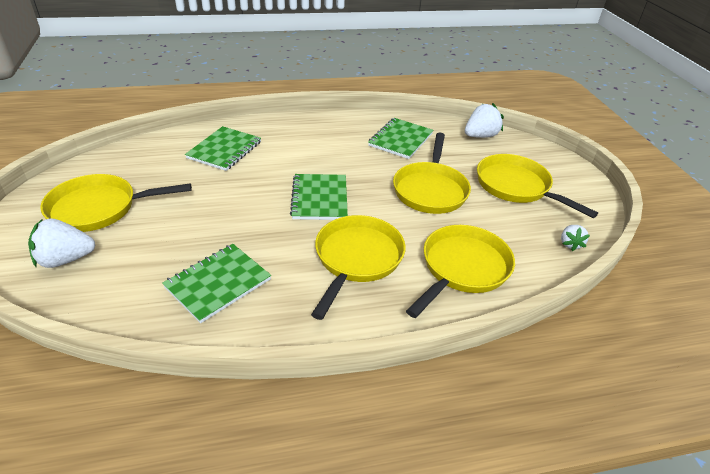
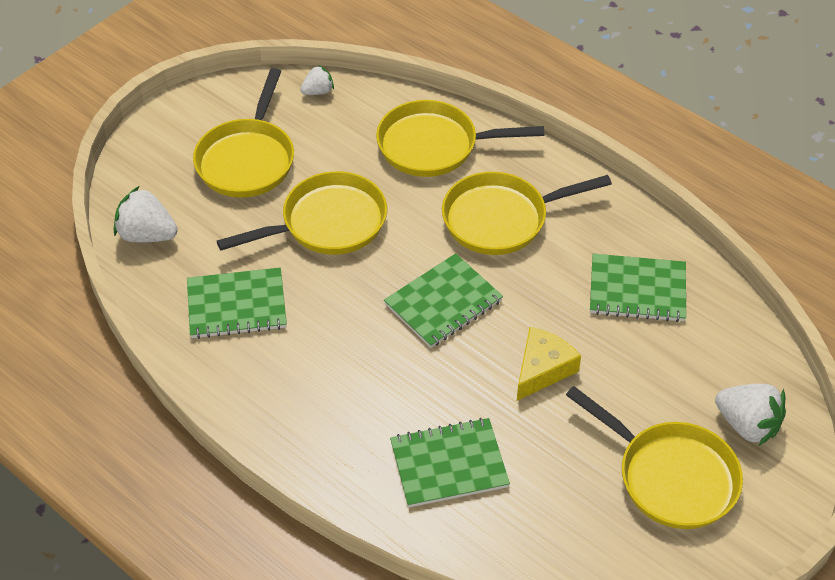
camera: 125 degrees left, 10 degrees up
(226, 206) = (542, 369): none -> yellow cheese

